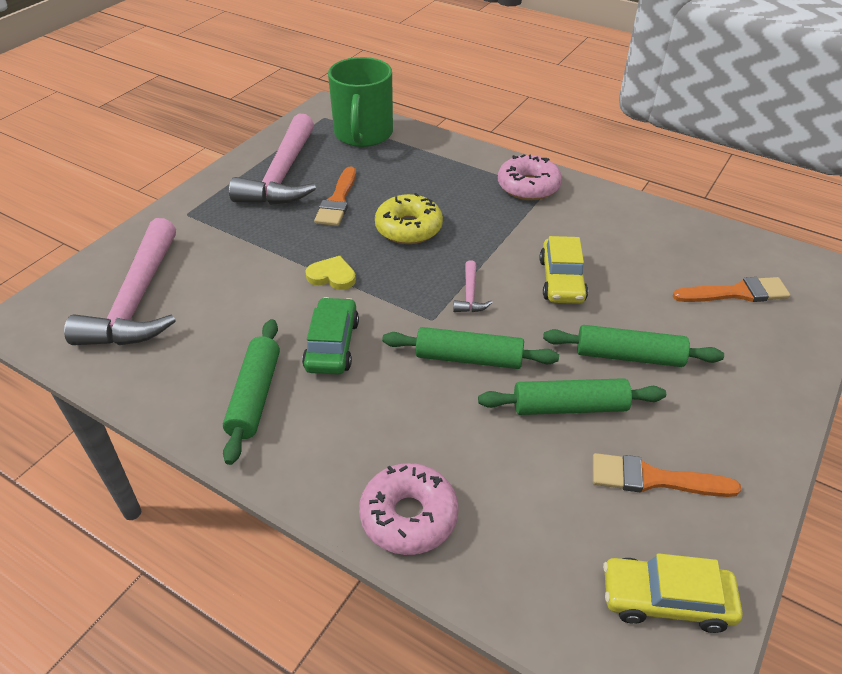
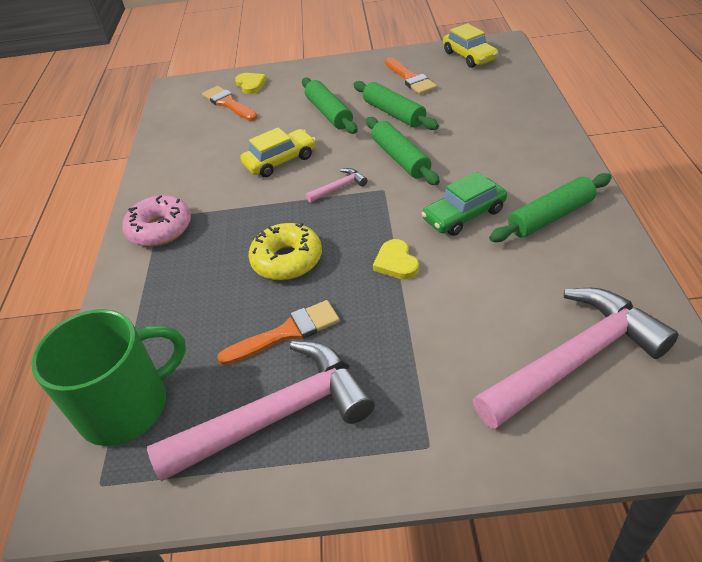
camera: 120 degrees left, 0 degrees up
(409, 516) = (532, 122): pink donut -> none
(777, 328) = (251, 85): none -> yellow heart

